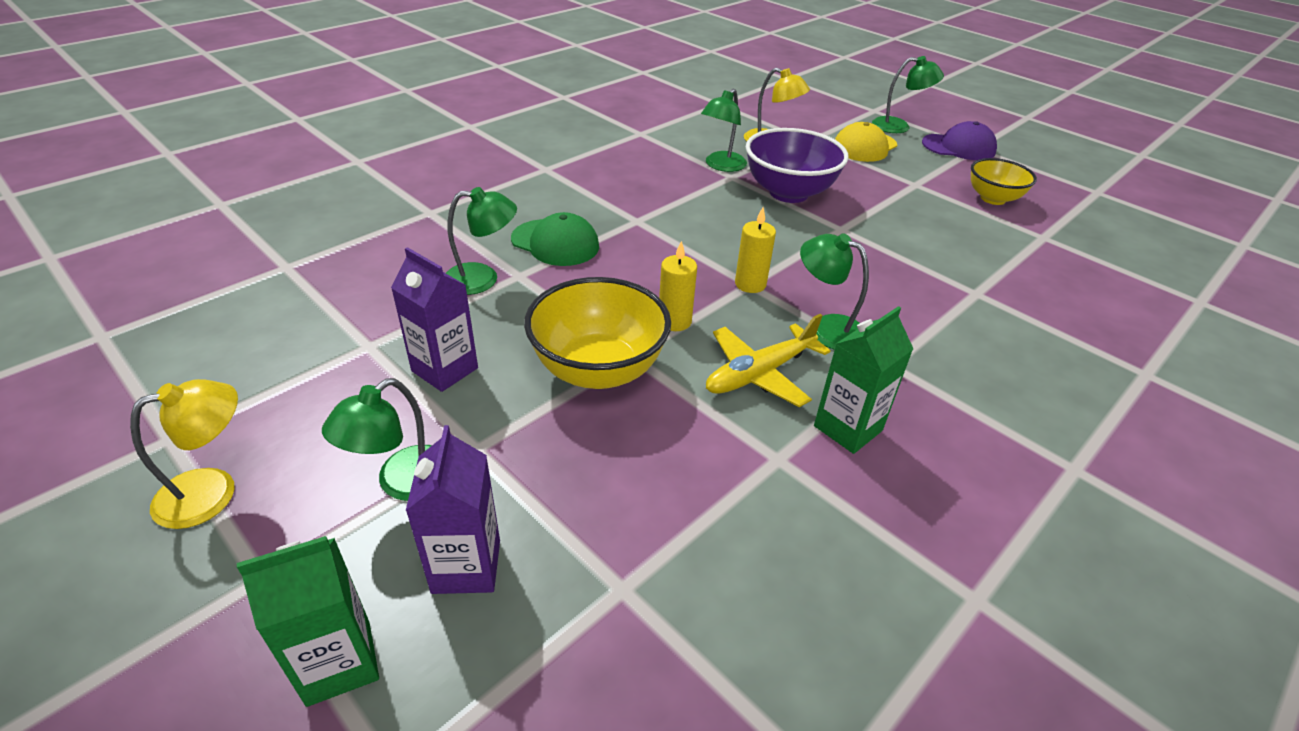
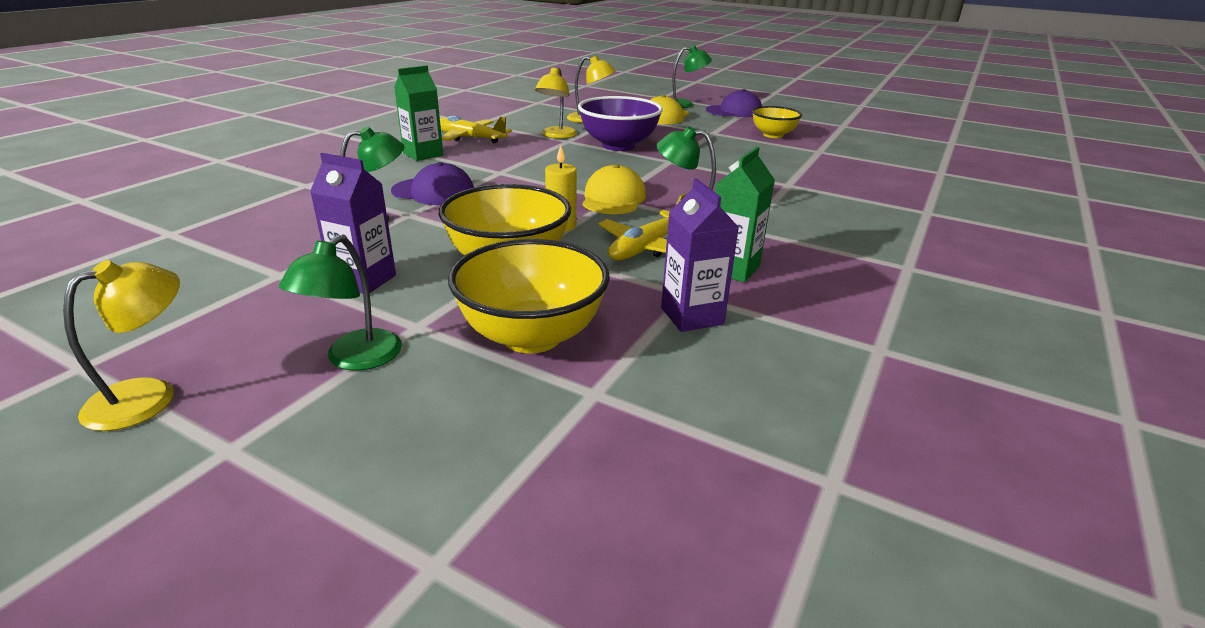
camera: 15 degrees left, 10 degrees down
(339, 662) = (340, 493): green carton -> green carton (423, 154)
(466, 566) = (442, 404): purple carton -> purple carton (692, 316)
(555, 243) = (434, 192): green cap -> purple cap
(585, 488) = (531, 336): none -> yellow bowl
(622, 158) = (470, 138): none -> yellow plane
(721, 166) = (556, 135): green lamp -> yellow lamp
(750, 284) = (613, 198): yellow candle -> yellow cap

